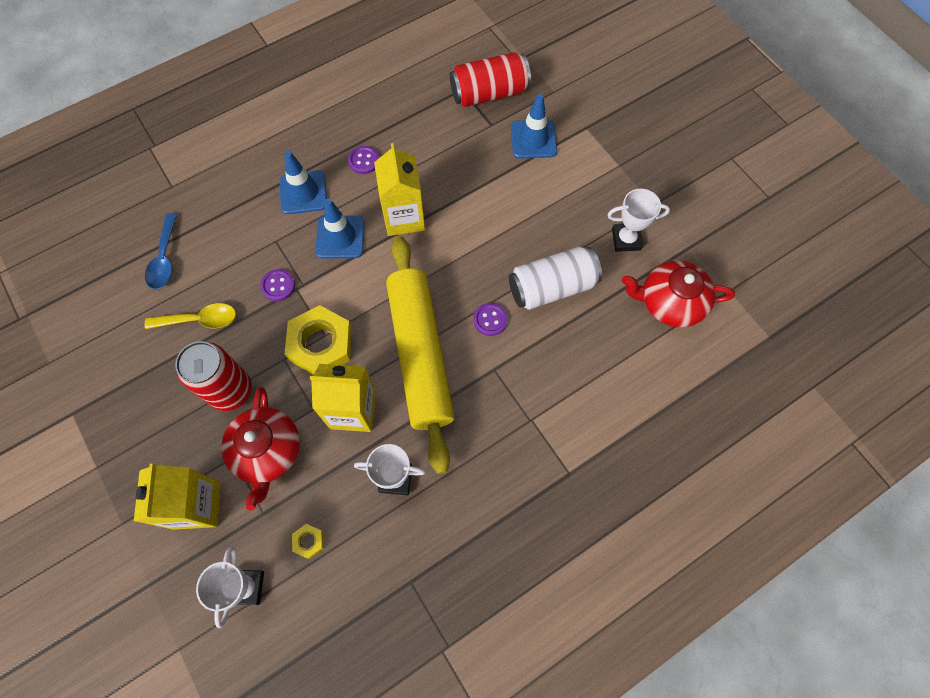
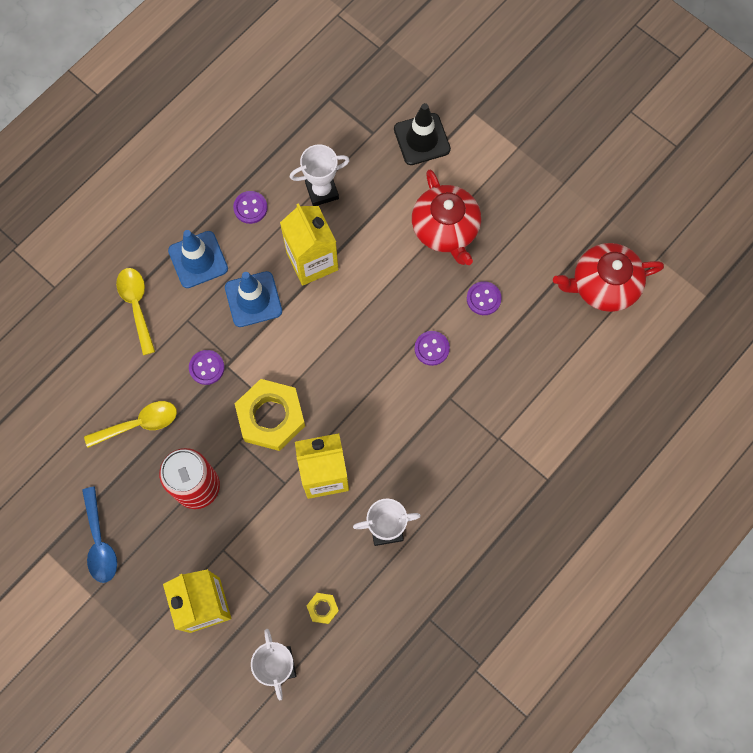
camera: 15 degrees left, 5 degrees up
(165, 259) = (78, 369): blue spoon -> blue spoon (100, 542)
(236, 218) = (136, 306): none -> yellow spoon
(267, 451) = (254, 536): red teapot -> red teapot (445, 229)
(420, 355) = (373, 402): yellow rolling pin -> none
(489, 93) = (360, 96): red can -> none
(533, 139) = (422, 139): blue traffic cone -> black traffic cone
(552, 287) = (483, 299): white can -> purple button
(626, 239) = (544, 229): white trophy -> white trophy (322, 191)

